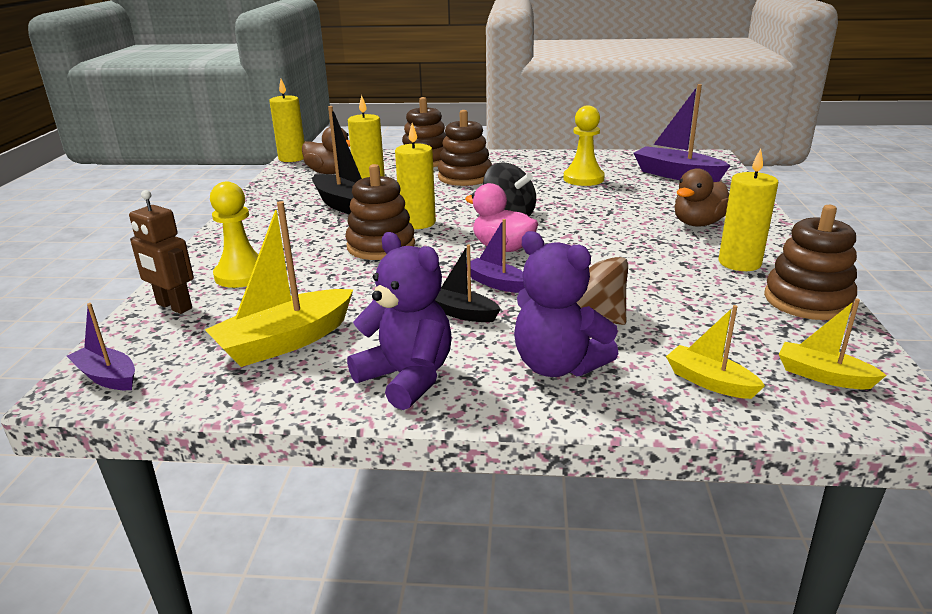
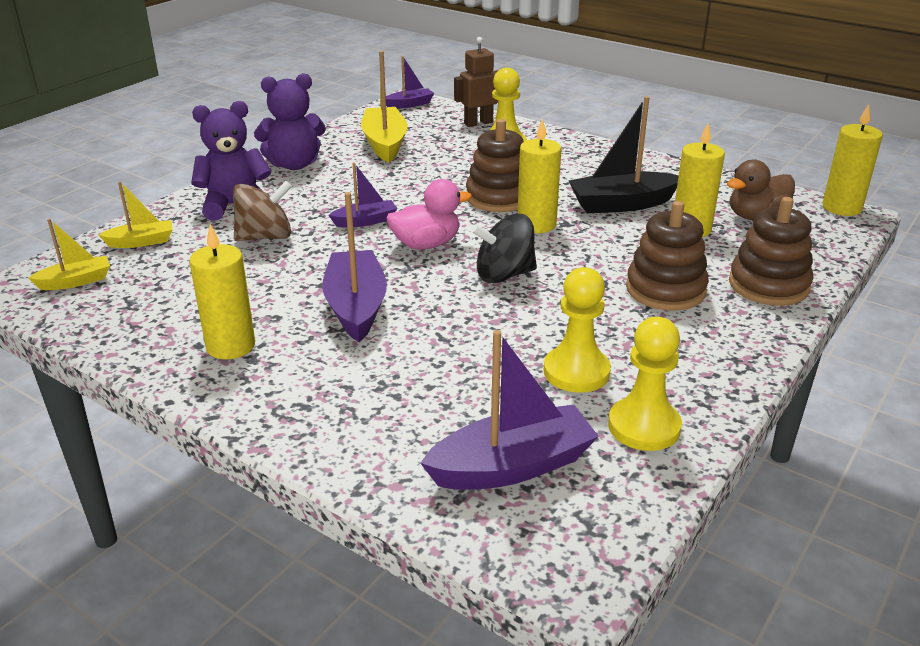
camera: 120 degrees right, 5 degrees up
(461, 313) = (341, 197): black boat -> none
(602, 162) = (644, 426): none -> yellow pawn
(624, 243) = (356, 306): none -> purple boat
(698, 223) = (337, 377): brown duck -> none
(807, 300) = (133, 338): brown stacking toy -> none

